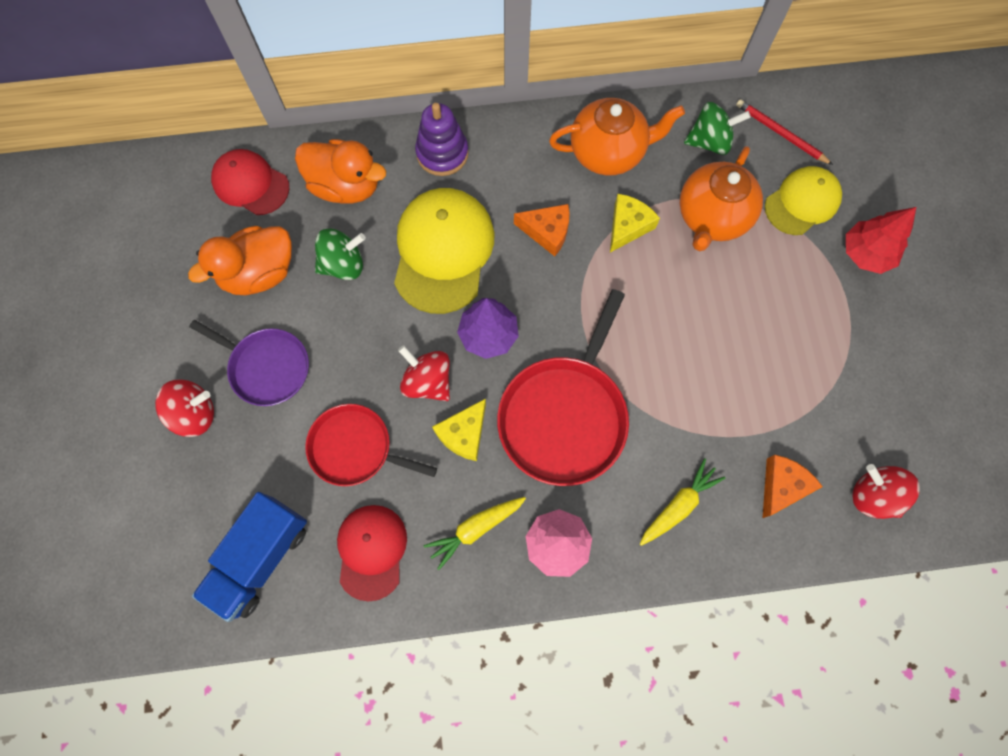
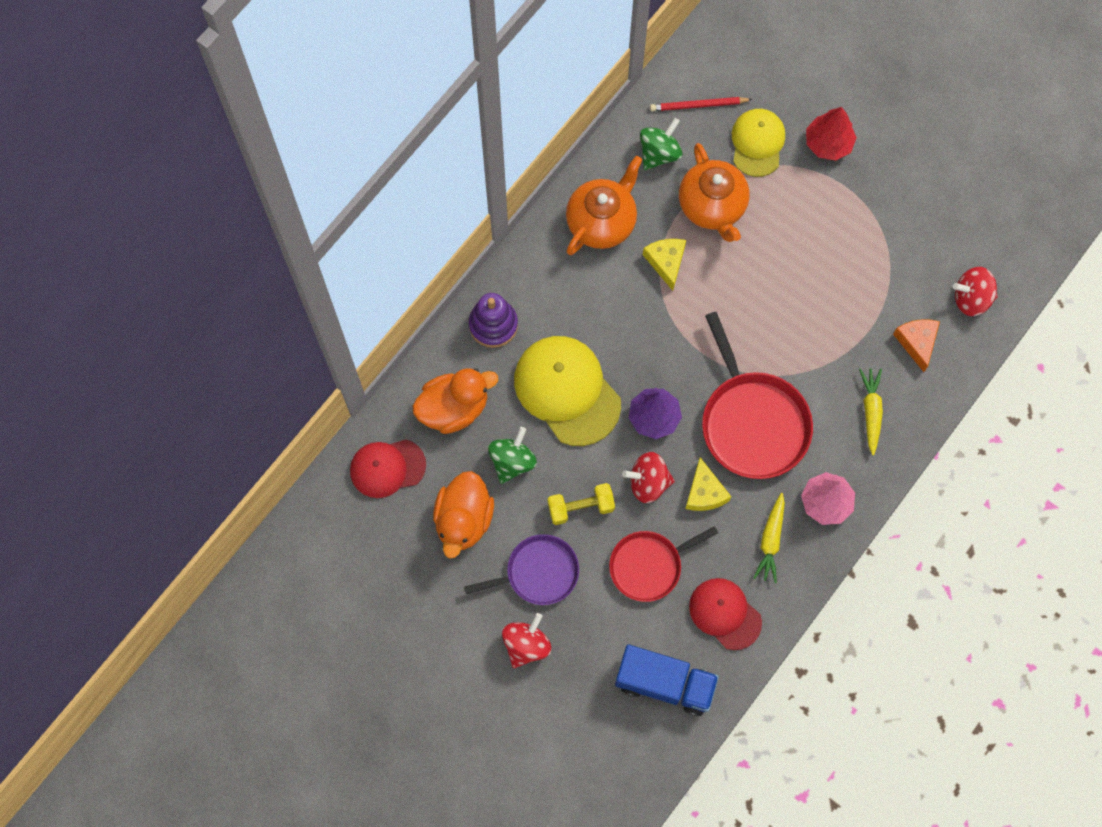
camera: 45 degrees left, 0 degrees up
(260, 558) = (664, 683): blue truck -> blue truck turned 60 degrees counterclockwise
(354, 349) = (580, 507): none -> yellow dumbbell
(547, 232) = (619, 314): orange cheese -> none

